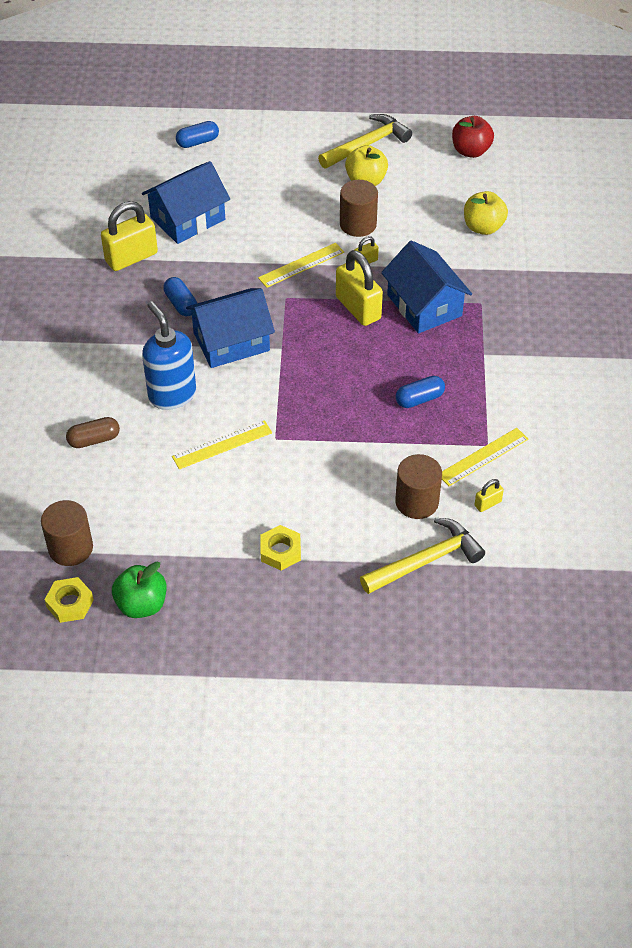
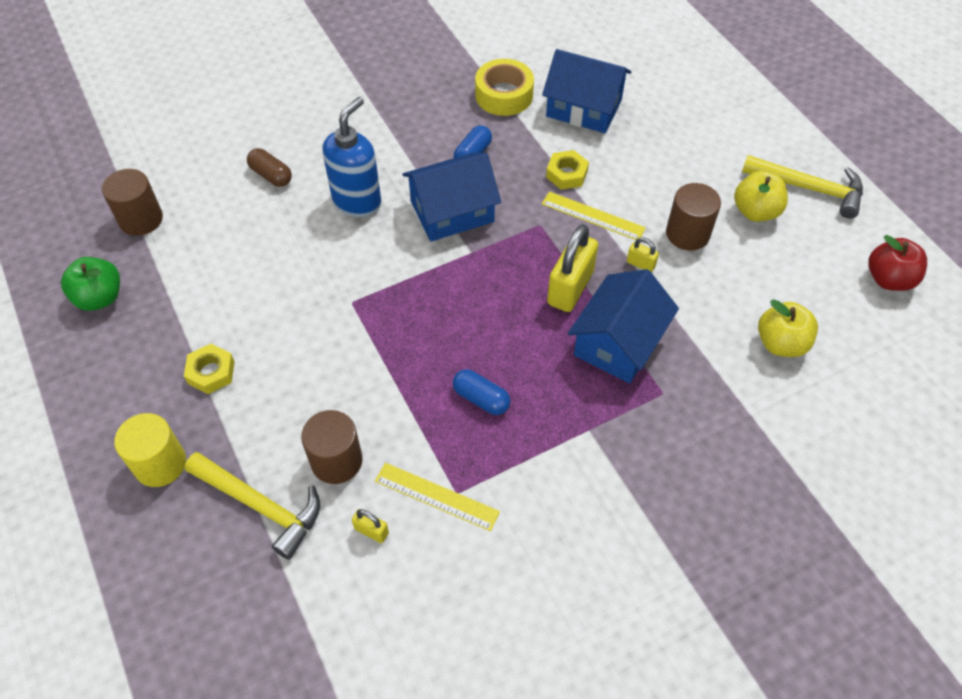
camera: 60 degrees right, 5 degrees up
(70, 603) = (80, 248): yellow nut -> yellow nut (566, 174)
(131, 257) = (504, 95): yellow padlock -> yellow tape
(198, 142) = (689, 67): blue capsule -> none
(222, 445) = (318, 266): yellow ruler -> none
(231, 341) = (452, 211): blue house -> blue house turned 60 degrees counterclockwise
(347, 612) = (160, 464): none -> yellow cylinder

